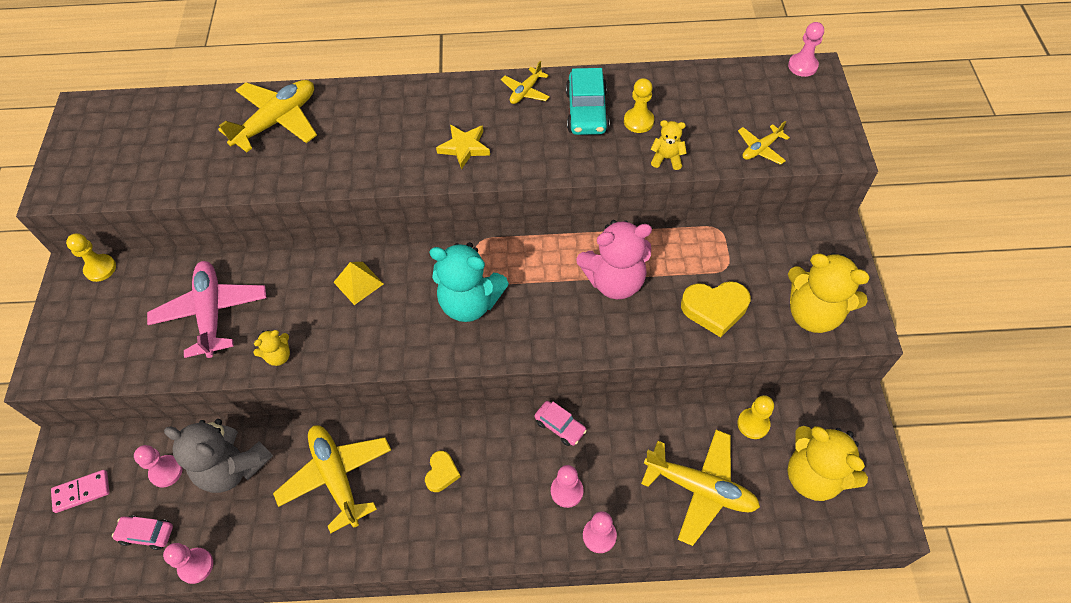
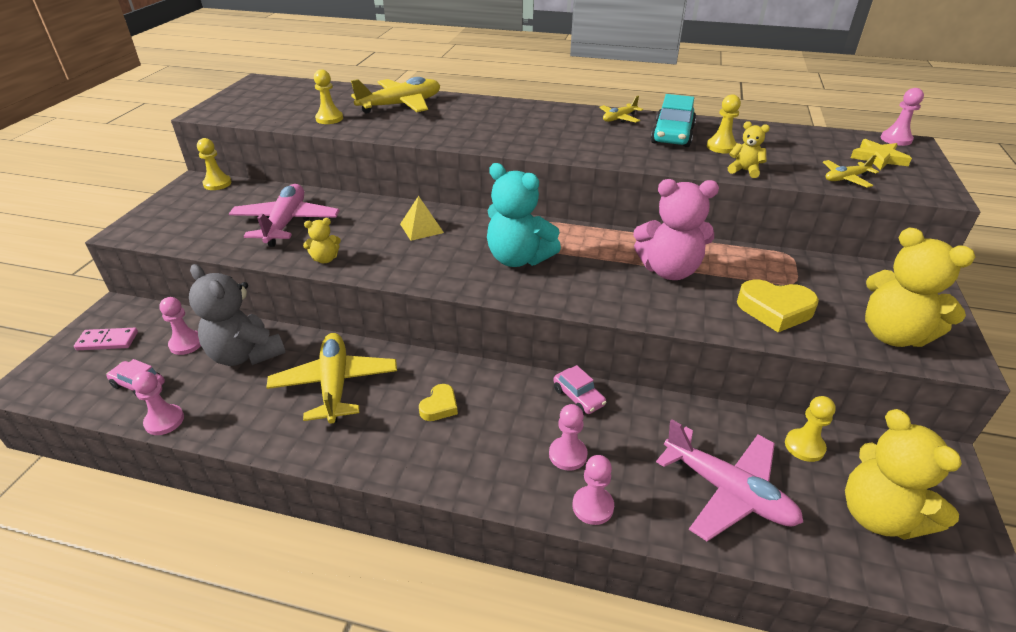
camera: 15 degrees right, 20 degrees down
(206, 169) = (329, 119): none -> yellow pawn
(464, 147) = (551, 138): yellow star -> yellow star (878, 158)
(700, 488) = (727, 491): yellow plane -> pink plane

